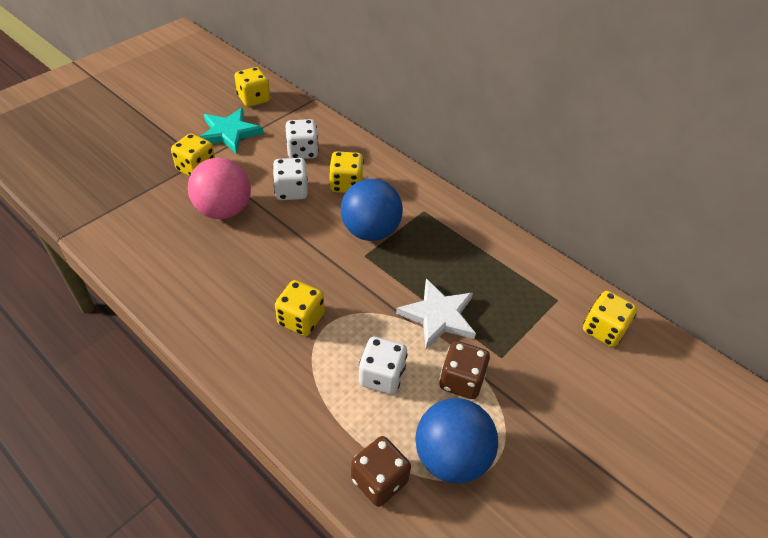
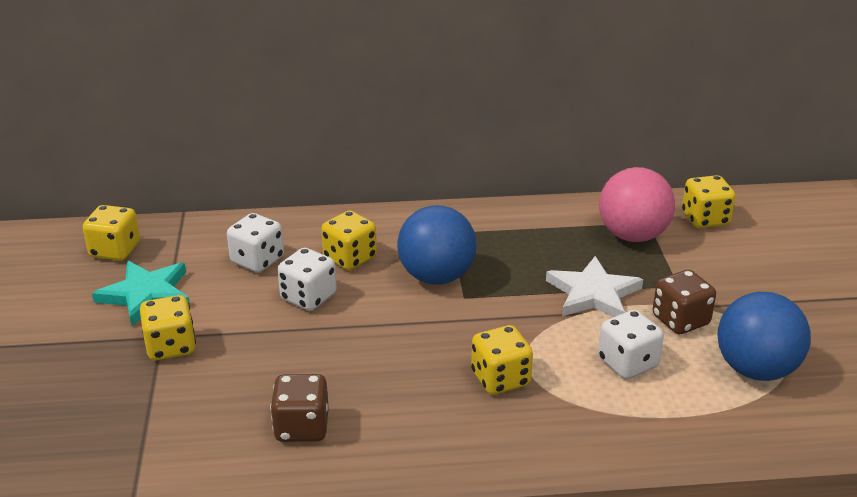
camera: 45 degrees left, 15 degrees down
(224, 210) = (271, 357): pink ball -> pink ball (632, 235)
(379, 480) = (742, 424): brown dice -> brown dice (302, 427)

